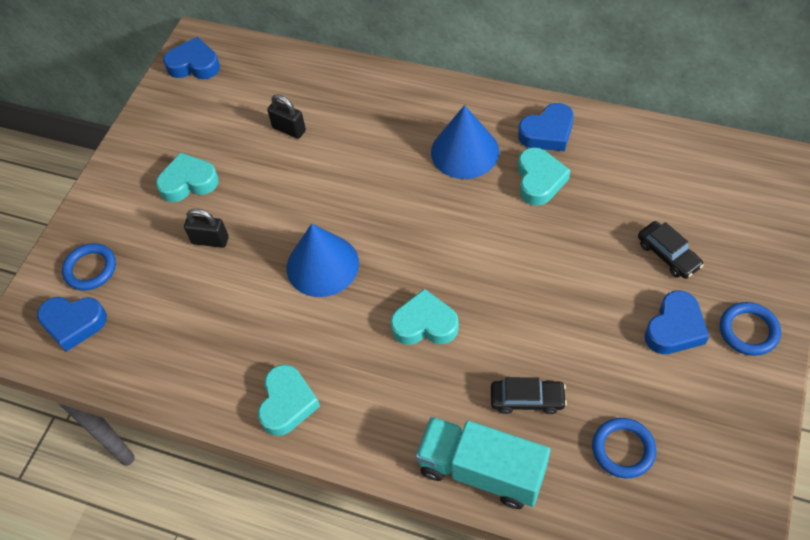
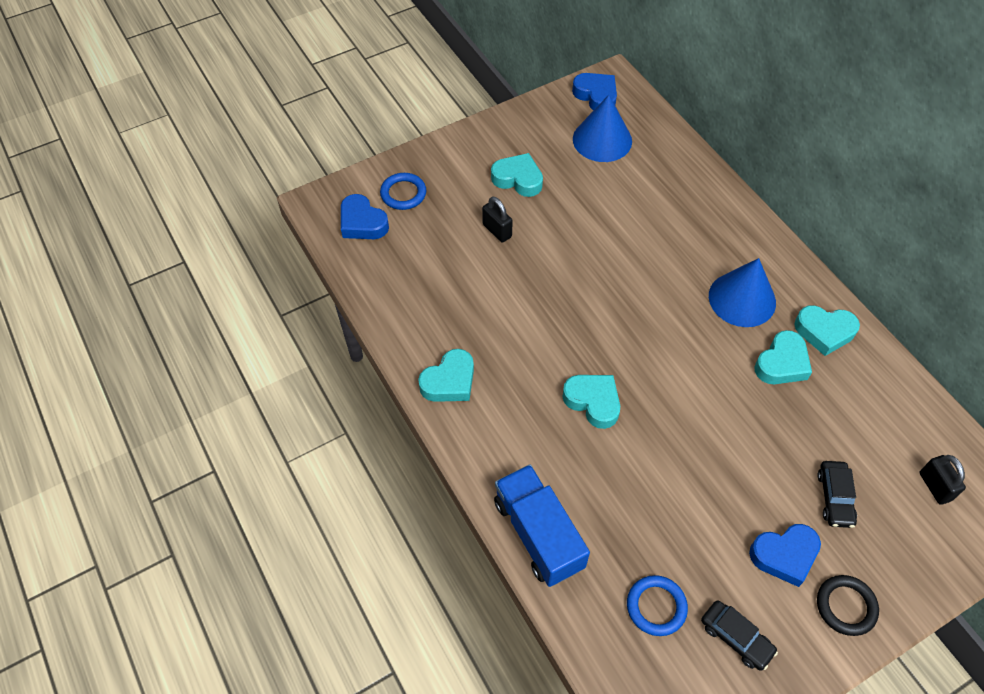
camera: 35 degrees right, 0 degrees up
(289, 129) = (622, 190): black padlock -> black padlock (935, 486)
(322, 265) = (558, 305): blue cone -> blue cone (602, 140)
(481, 471) = (538, 534): turquoise truck -> blue truck
(527, 400) = (617, 513): black car -> black car (736, 638)
(547, 133) = (824, 332): blue heart -> turquoise heart
(748, 331) = (845, 606): blue ring -> black ring

